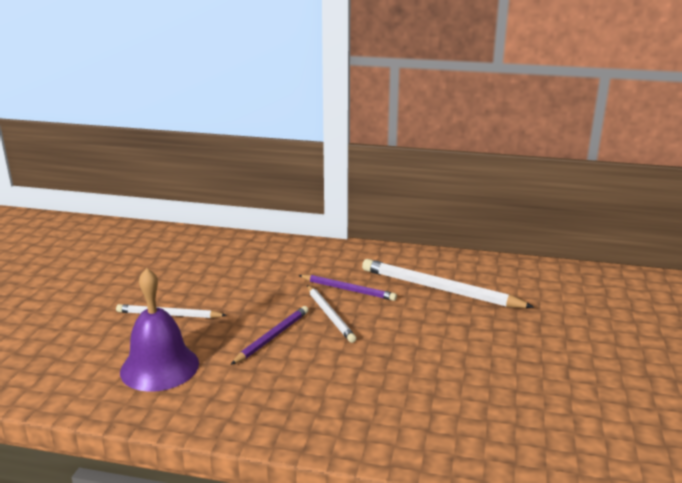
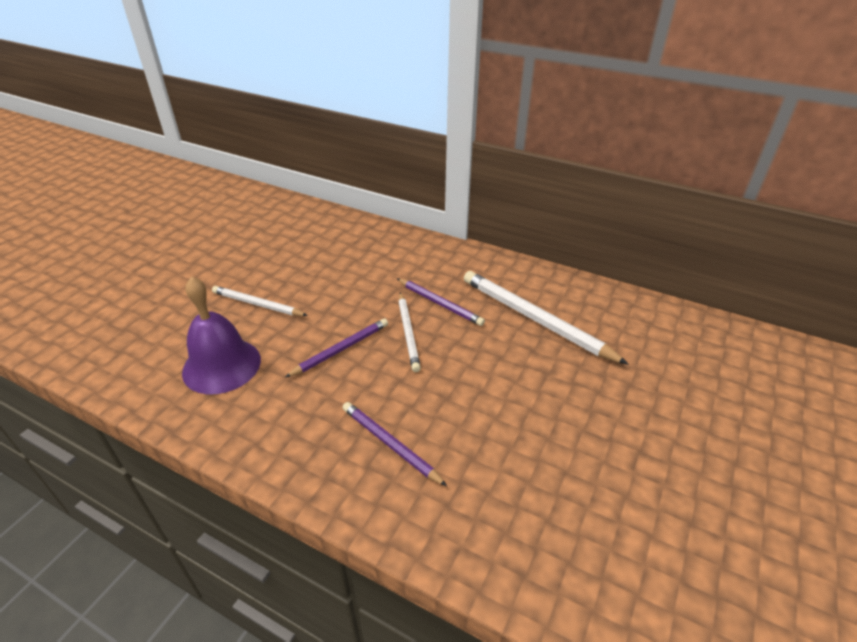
camera: 15 degrees right, 15 degrees up
(356, 397) = (390, 444): none -> purple pencil

